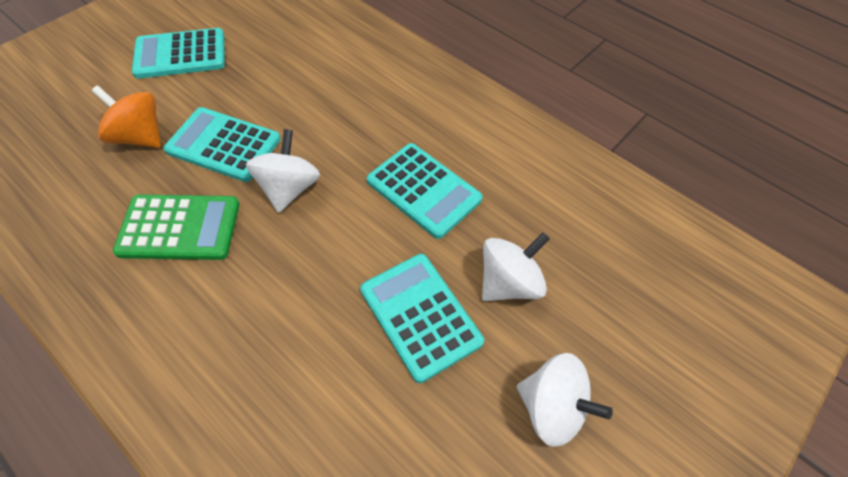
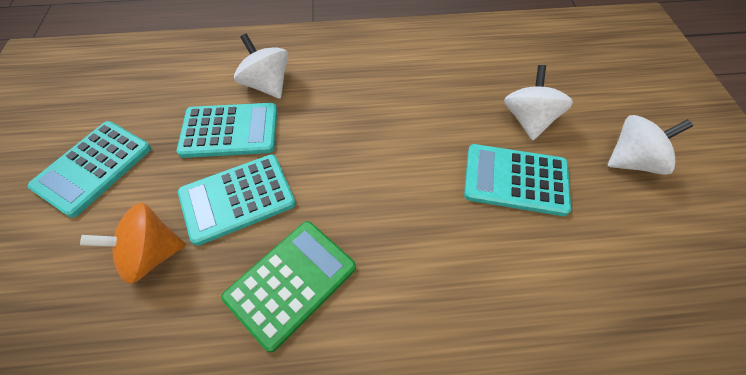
camera: 45 degrees left, 0 degrees up
(289, 188) = (331, 184): white spinning top -> white spinning top (267, 85)
(424, 190) = (415, 111): turquoise calculator -> turquoise calculator (230, 131)

